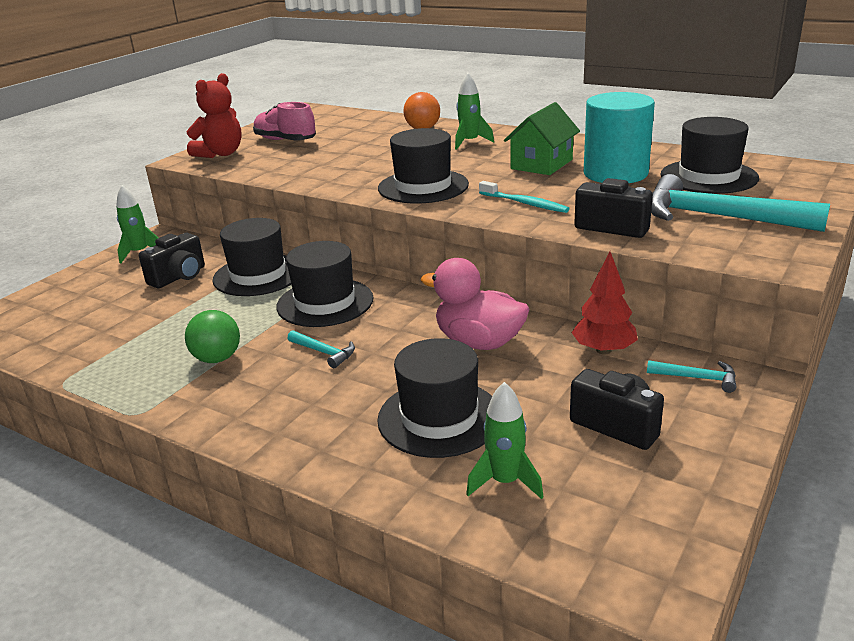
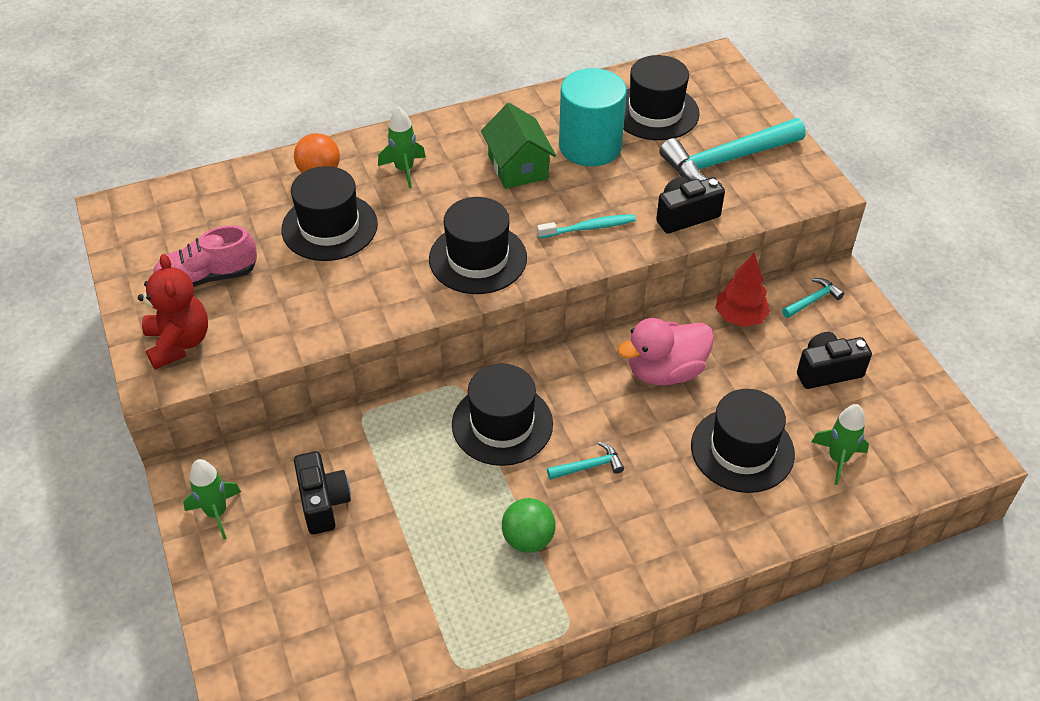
camera: 55 degrees left, 20 degrees up
(258, 275) = (391, 443): black hat -> black hat (329, 227)

